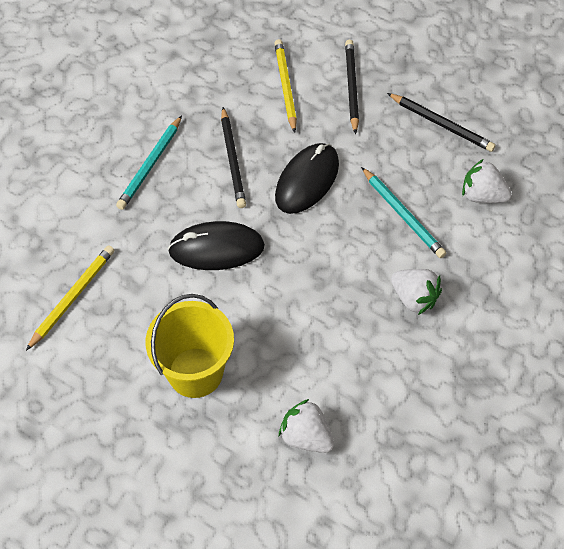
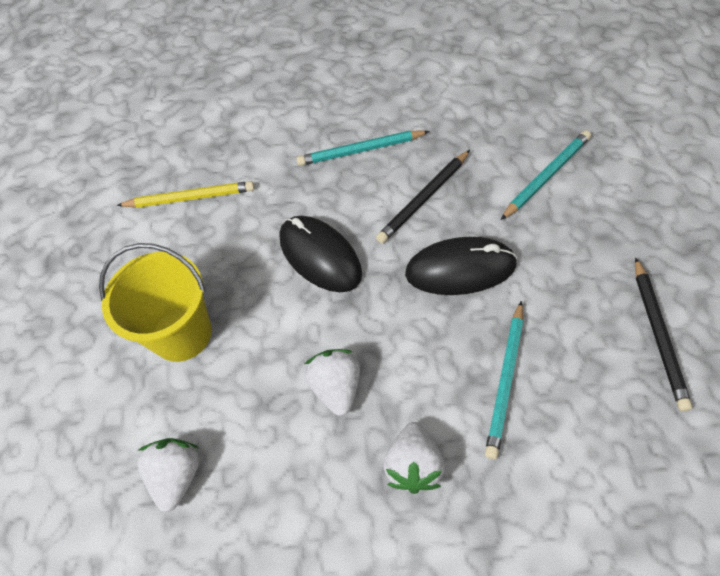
camera: 60 degrees right, 0 degrees up
(285, 86) = (546, 176): yellow pencil -> turquoise pencil
(351, 87) = (608, 225): black pencil -> none
(482, 195) = (612, 443): white strawberry -> white strawberry (337, 387)

